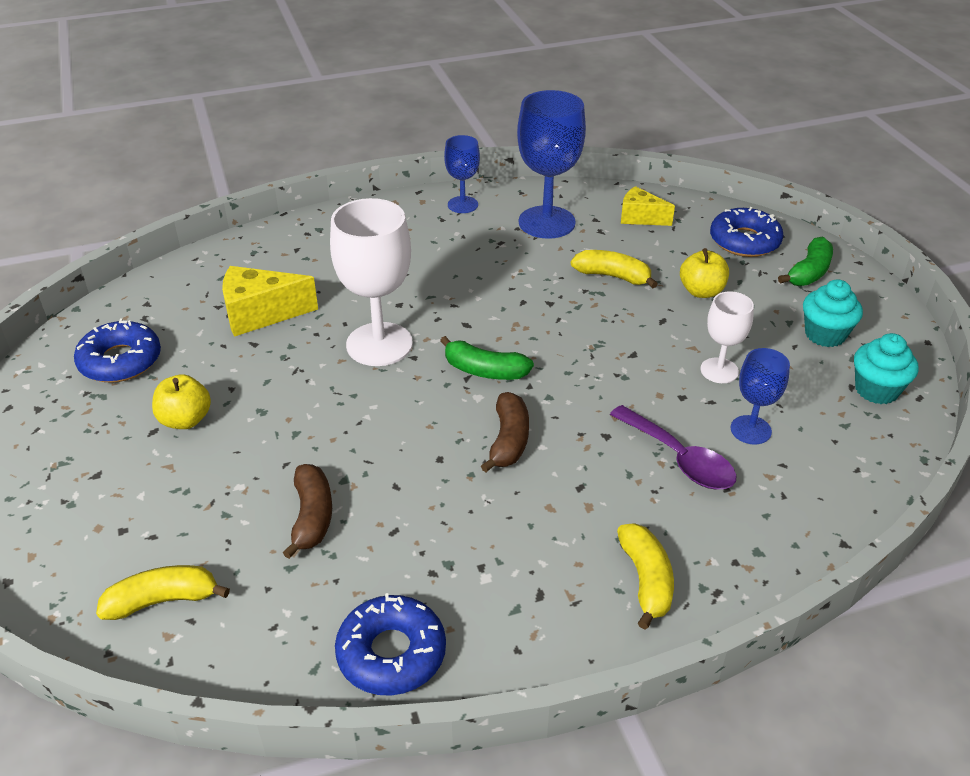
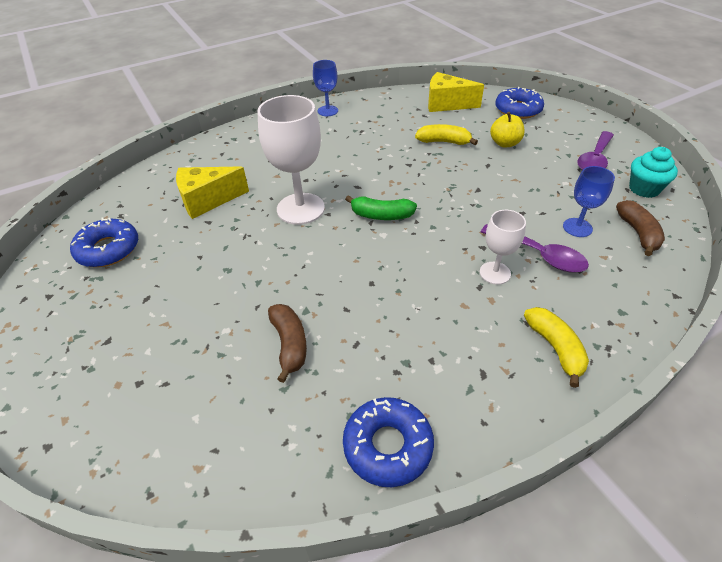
camera: 10 degrees left, 5 degrees up
(163, 600) = (187, 437): yellow banana -> none
(185, 420) = (170, 285): yellow apple -> none
(508, 440) = (416, 262): brown banana -> brown banana (638, 233)
(546, 222) = (387, 114): blue goblet -> none
(640, 218) = (446, 104): yellow cheese -> yellow cheese, size x1.54
(719, 370) = (539, 192): white goblet -> white goblet (495, 273)
(809, 272) = (566, 123): green banana -> none
(825, 334) = (594, 159): turquoise cupcake -> purple spoon

